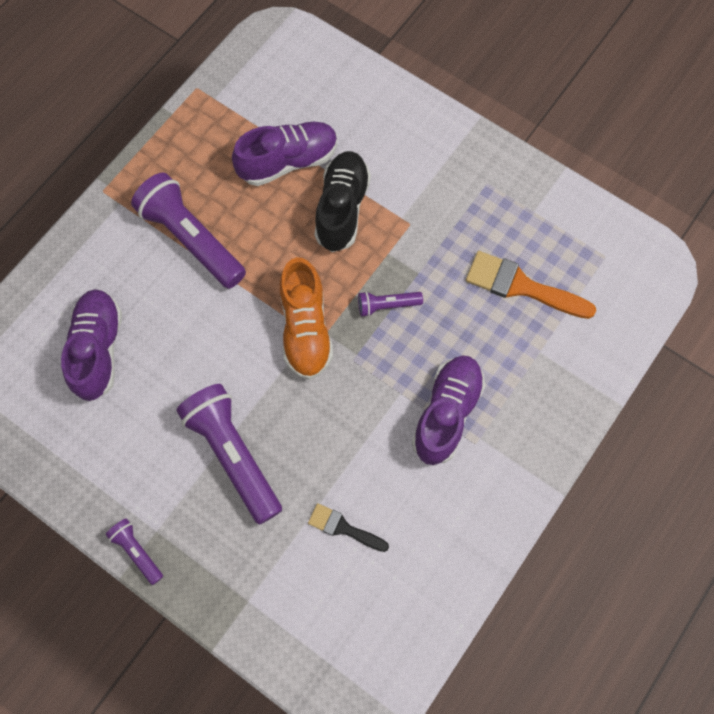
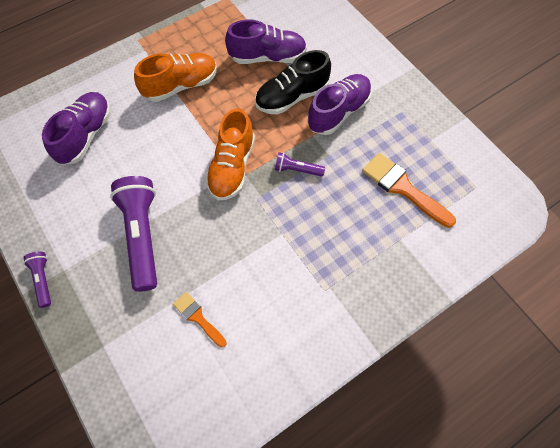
camera: 20 degrees right, 5 degrees down
(191, 239) = (181, 85): purple flashlight -> orange shoe
(342, 209) = (292, 97): black shoe -> black shoe turned 150 degrees counterclockwise
(343, 528) = (198, 317): black brush -> orange brush
(447, 413) = (311, 260): purple shoe -> purple shoe (338, 112)

